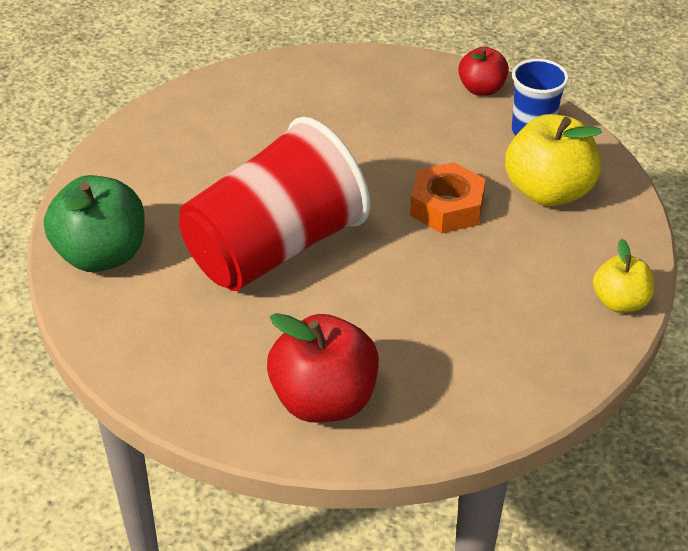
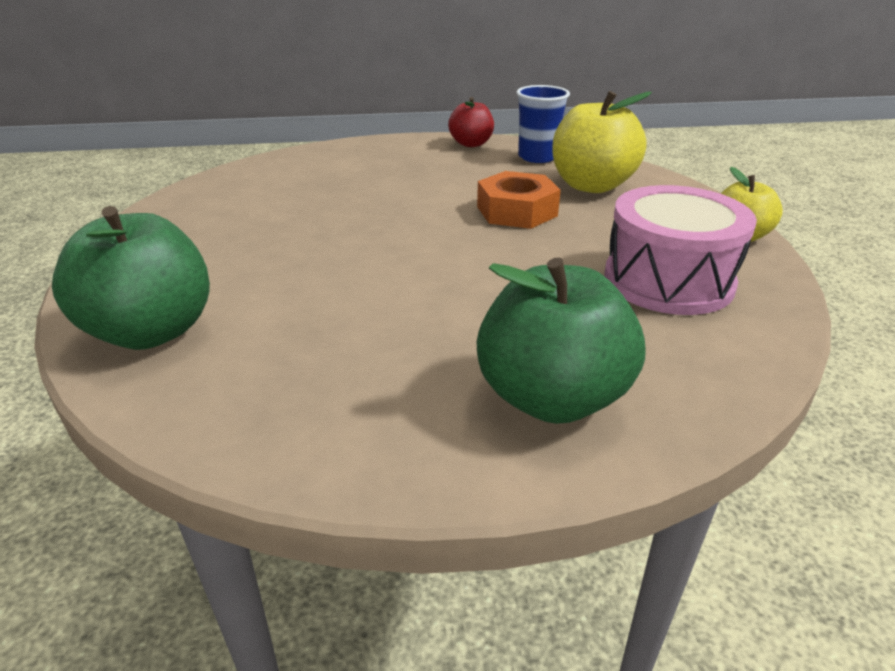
camera: 25 degrees left, 10 degrees down
(274, 248) = (370, 276): red cup -> none
(324, 400) = (552, 398): red apple -> green apple
(503, 330) = (668, 280): none -> pink drum

